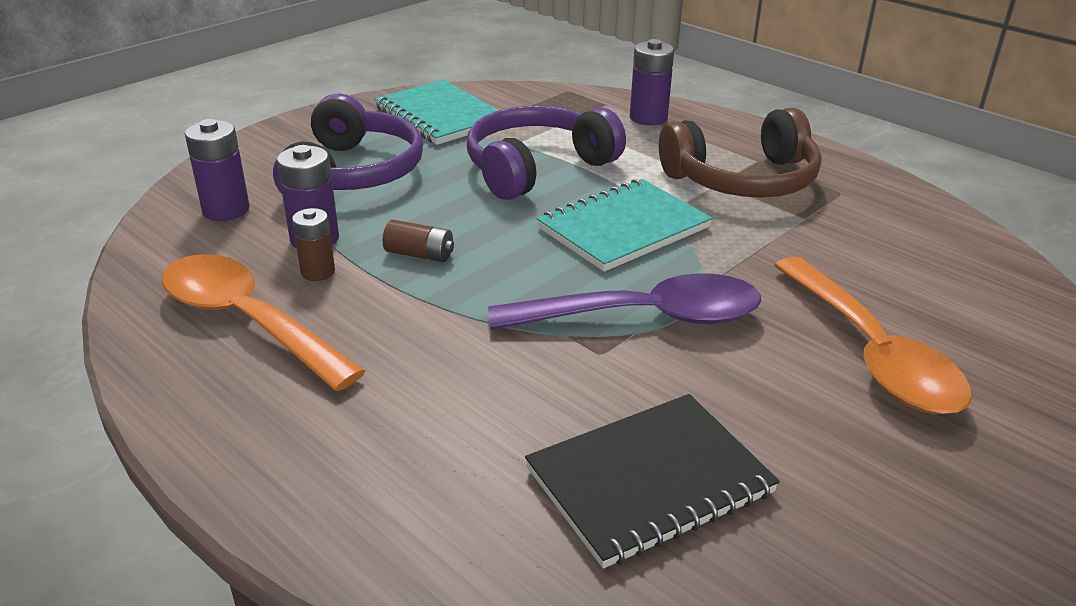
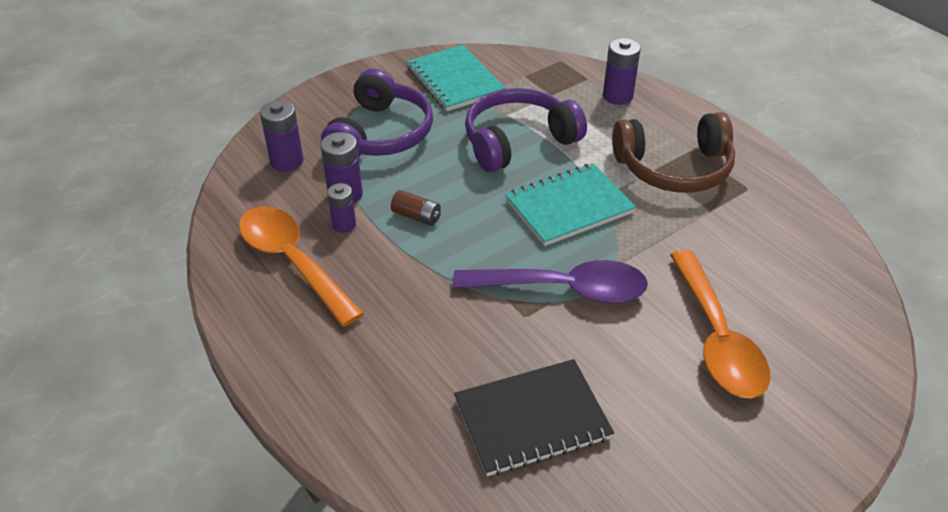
camera: 10 degrees right, 10 degrees up
(318, 272) = (344, 225): brown battery -> purple battery

